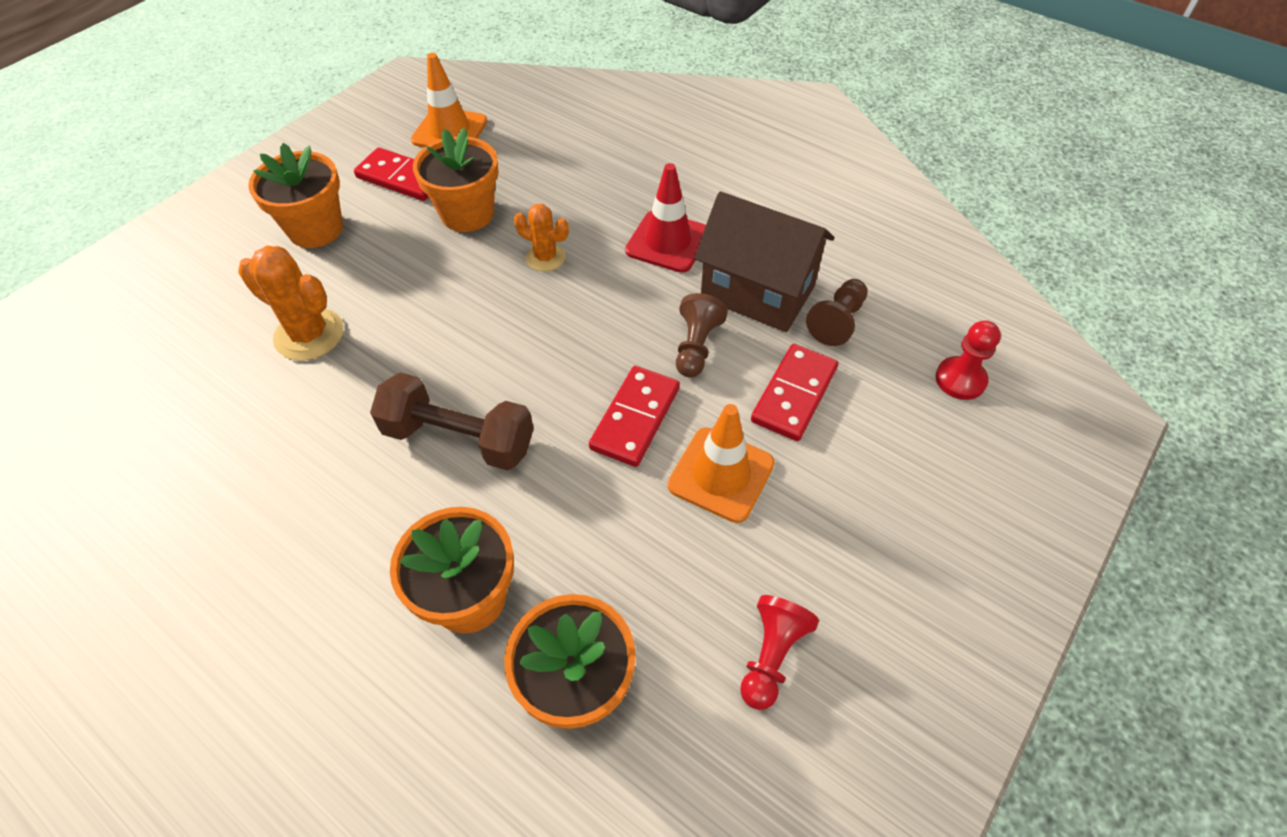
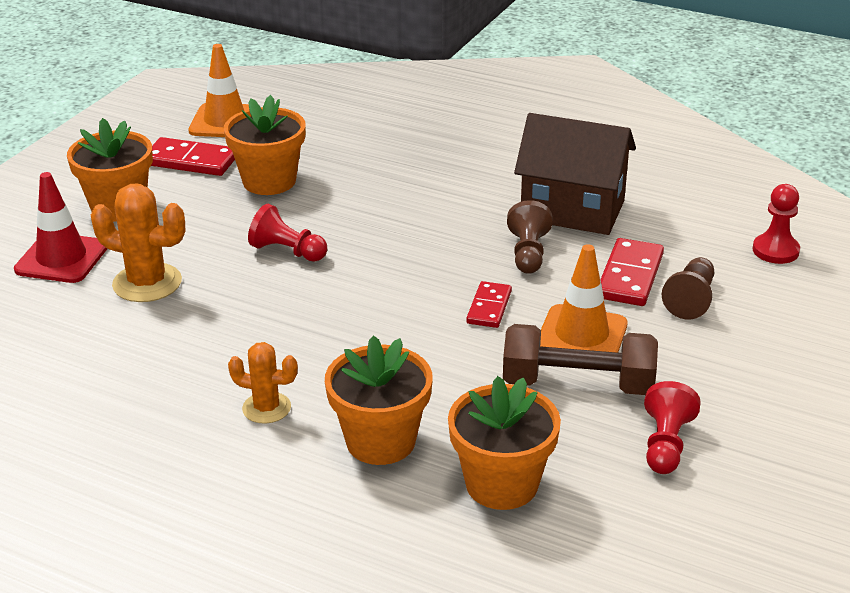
camera: 10 degrees left, 20 degrees down
(456, 310) = (287, 251): none -> red pawn
(459, 438) = (327, 339): brown dumbbell -> brown dumbbell (578, 384)
(545, 257) = (360, 205): orange cactus -> orange cactus (266, 408)
(635, 418) = (489, 307): red domino -> red domino, size x0.65
(667, 242) = (474, 183): red traffic cone -> red traffic cone (61, 258)
(837, 321) = (653, 223): brown pawn -> brown pawn (691, 300)

